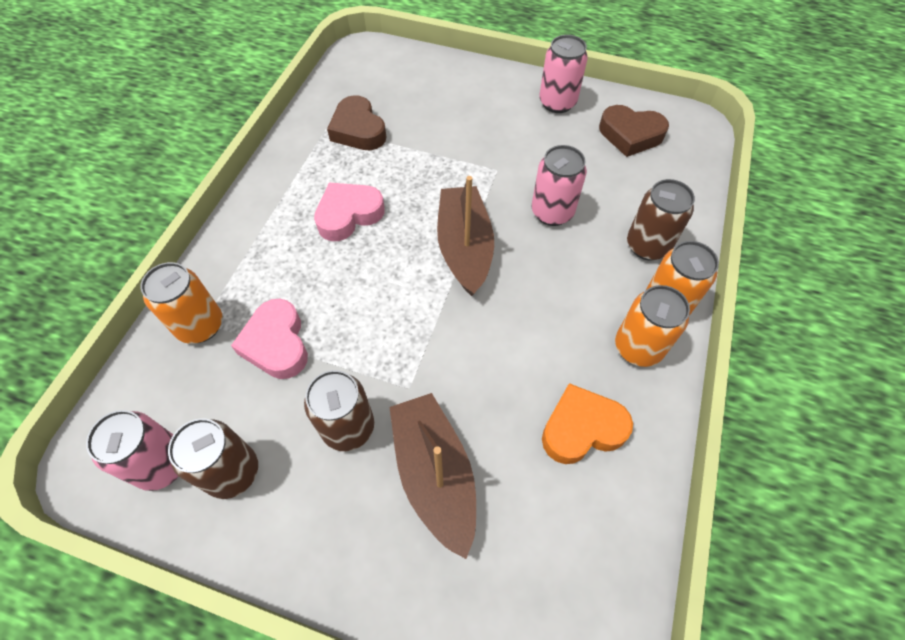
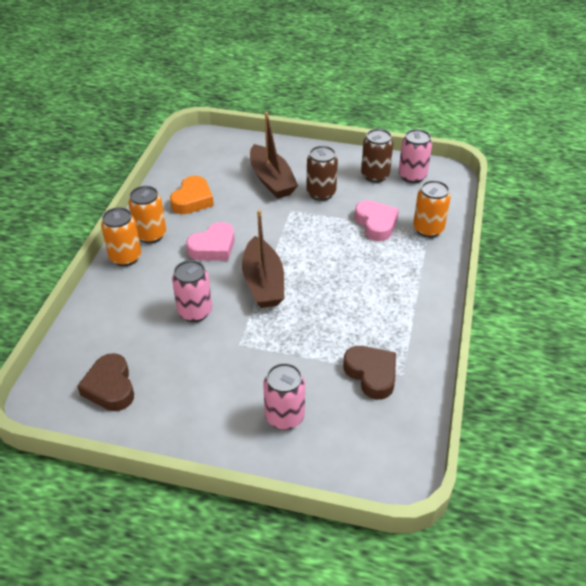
camera: 175 degrees right, 15 degrees down
(348, 215) = (356, 299): pink heart -> pink heart (213, 247)
(557, 103) = (176, 420): pink can -> pink can (284, 417)
(582, 428) = (192, 200): orange heart -> orange heart turned 45 degrees counterclockwise
(630, 135) = (110, 387): brown heart -> brown heart turned 120 degrees counterclockwise
(647, 246) = (126, 292): brown can -> none

